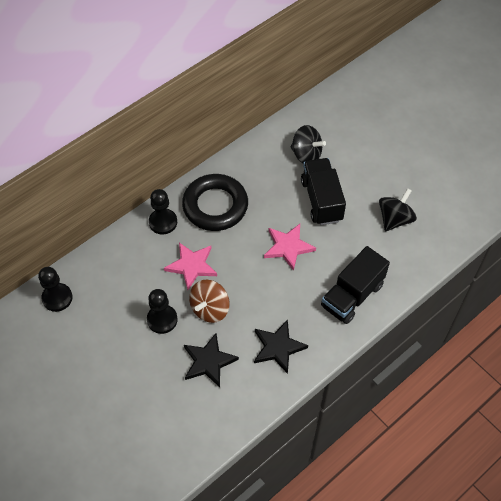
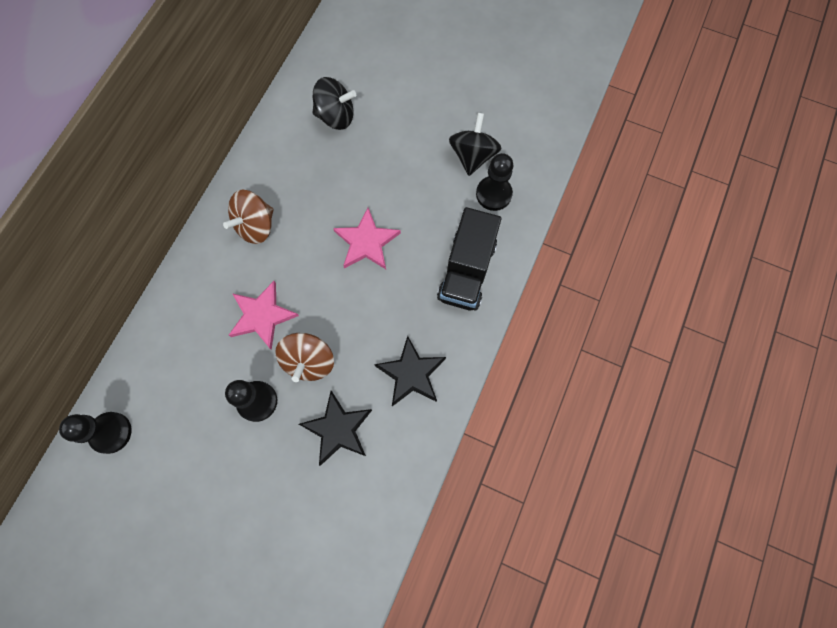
camera: 25 degrees left, 15 degrees up
(163, 222) = (201, 274): black pawn -> black pawn (493, 194)
(215, 206) = (256, 226): black ring -> brown spinning top
(321, 200) = (379, 167): black truck -> none

